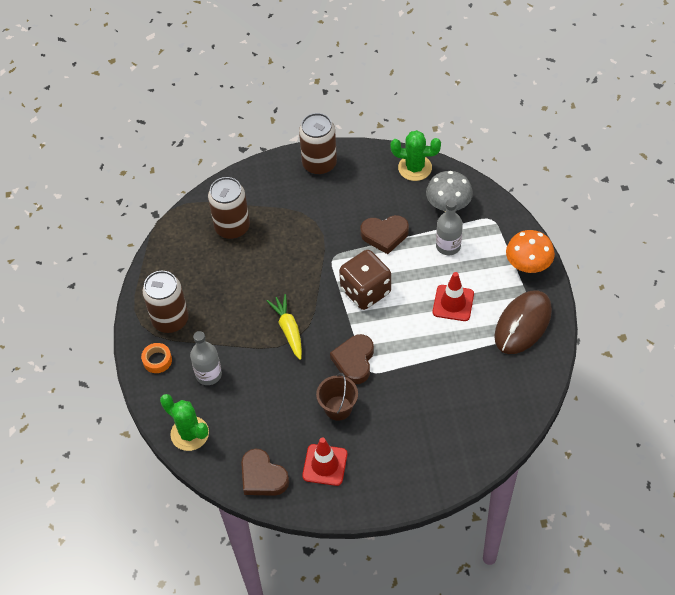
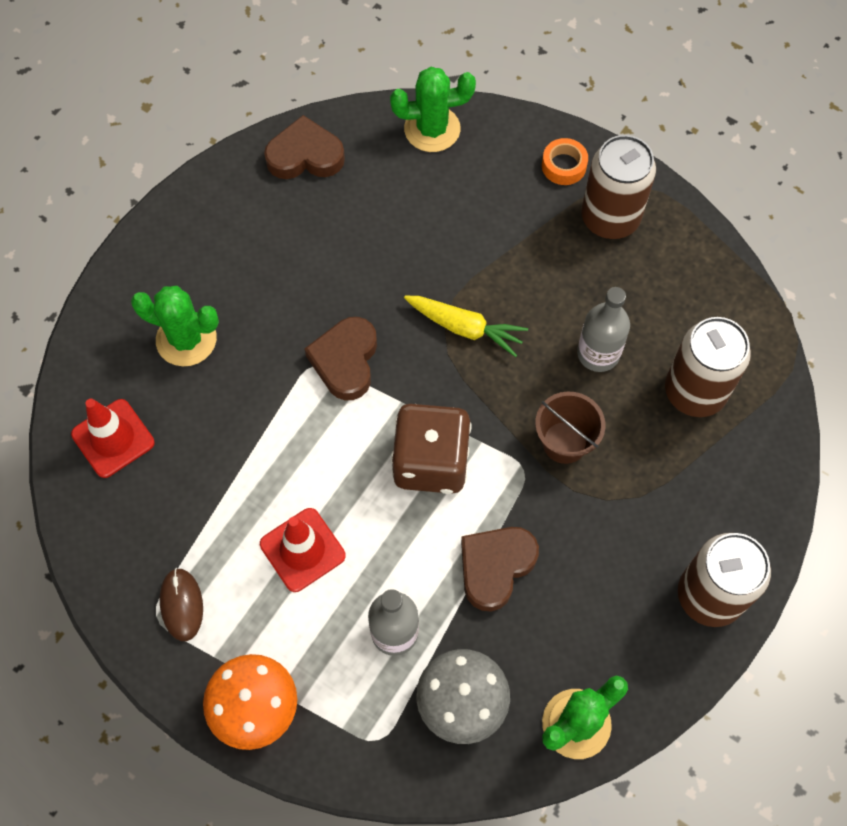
camera: 130 degrees right, 10 degrees up
(208, 374) = (490, 200): grey bottle -> grey bottle (598, 353)
(325, 465) = (252, 222): red traffic cone -> red traffic cone (113, 438)
(338, 408) = (304, 291): brown bucket -> brown bucket (564, 442)
(354, 361) = (345, 361): brown heart -> brown heart turned 135 degrees counterclockwise
(414, 433) = (186, 339): none -> green cactus
(523, 324) = (181, 605): brown mouse -> brown mouse, size x0.51

